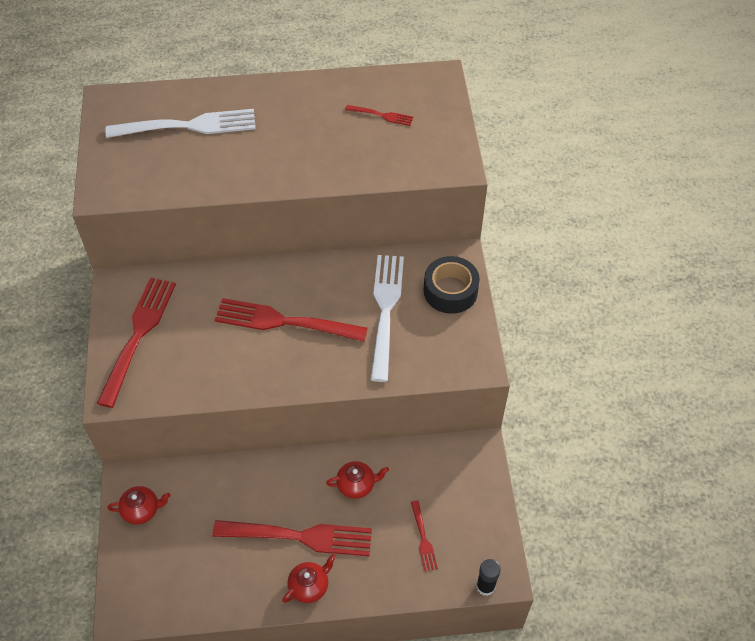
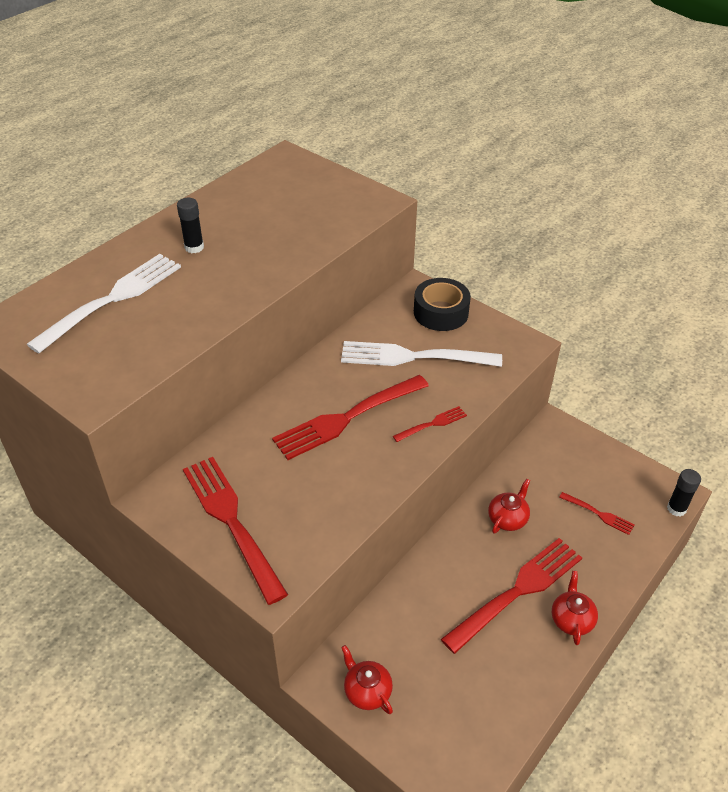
camera: 45 degrees left, 10 degrees down
(141, 510) = (367, 691): red teapot -> red teapot turned 75 degrees counterclockwise
(282, 118) = (194, 247): none -> black glue stick
(381, 115) = (276, 202): red fork -> red fork (432, 424)
(385, 312) = (414, 356): white fork -> white fork turned 45 degrees counterclockwise

